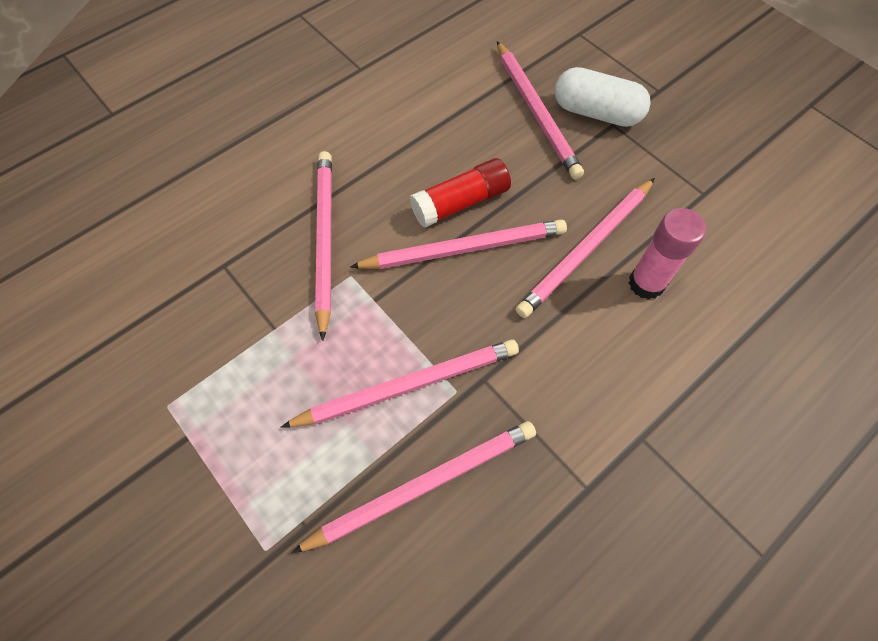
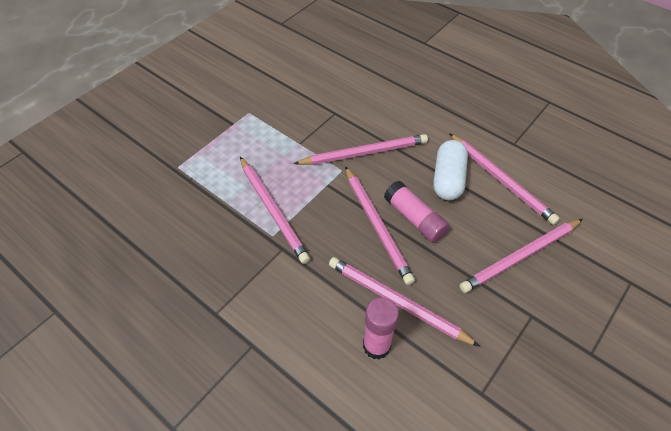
camera: 80 degrees right, 10 degrees down
(423, 485) = (213, 227): pink pencil -> pink pencil (501, 180)
(460, 203) = (414, 218): red glue stick -> pink glue stick
(596, 113) = (539, 301): white capsule -> white capsule (448, 179)

